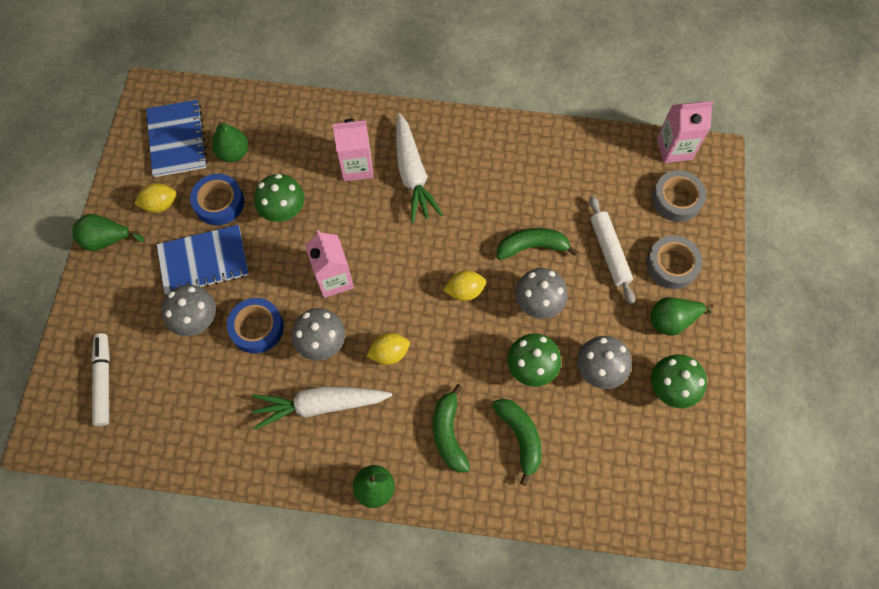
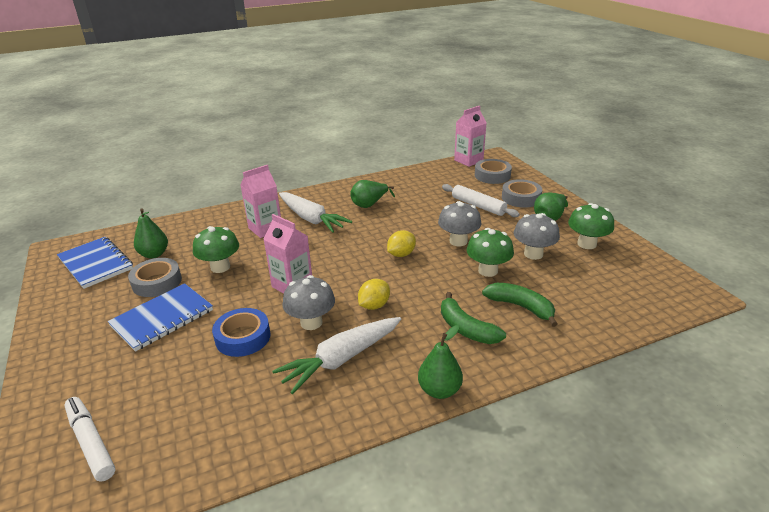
camera: 30 degrees left, 35 degrees down
(107, 240) = (48, 341): green pear -> green pear (369, 204)
(160, 204) = (98, 302): yellow lemon -> none
(197, 320) = (178, 356): grey mushroom -> none
(219, 202) = (157, 282): blue tape -> grey tape
(532, 247) = (427, 220): green banana -> none

